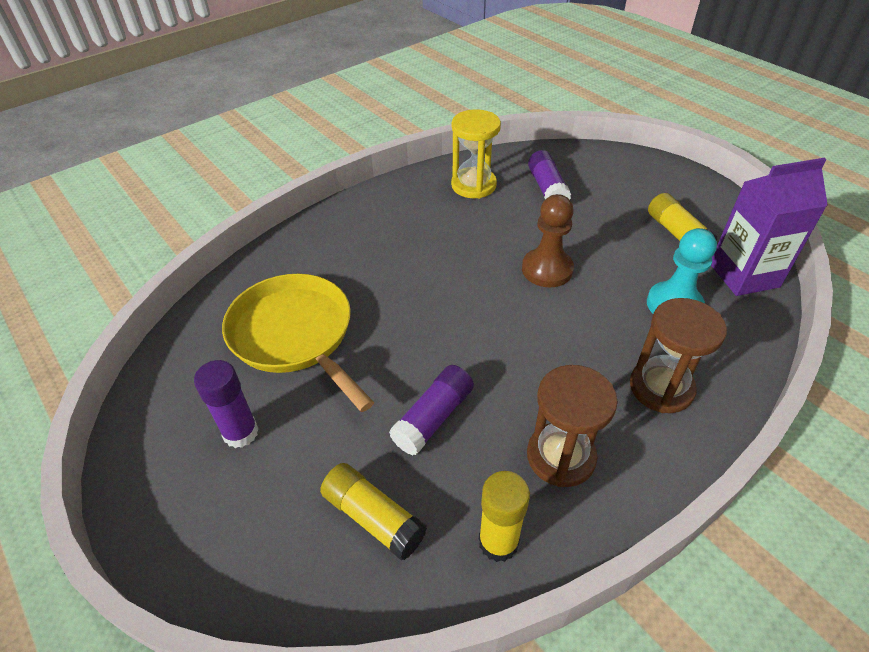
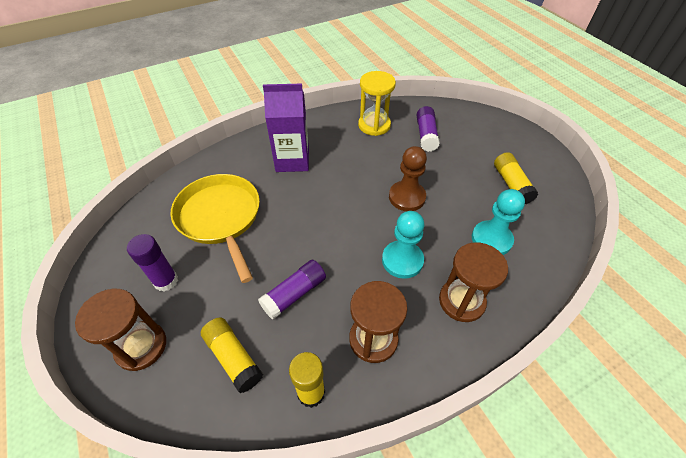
camera: 10 degrees right, 5 degrees up
(231, 528) = (141, 346): none -> brown hourglass
(567, 350) = (402, 260): none -> turquoise pawn
(744, 275) = (552, 225): purple carton -> purple carton (292, 160)

